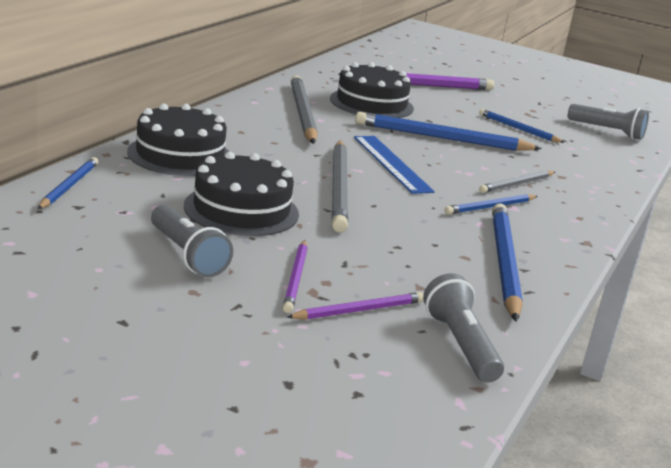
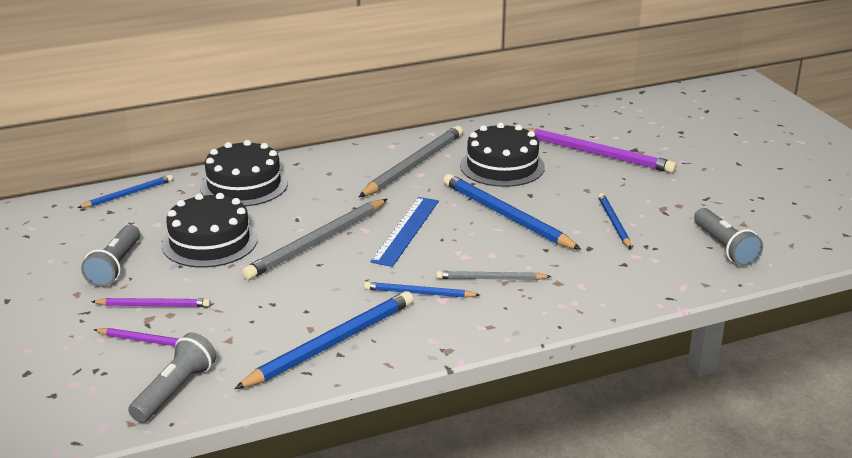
camera: 45 degrees right, 5 degrees up
(296, 278) = (154, 305): purple pencil -> purple pencil turned 135 degrees counterclockwise

